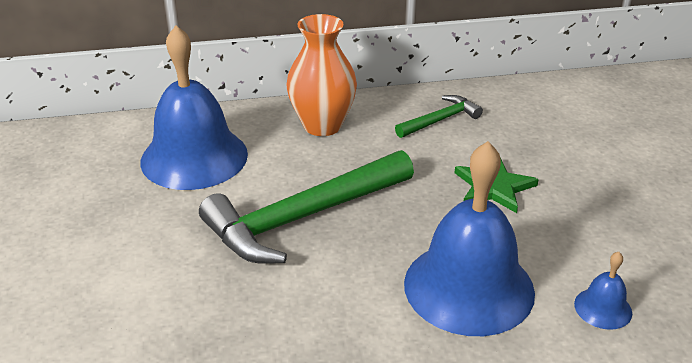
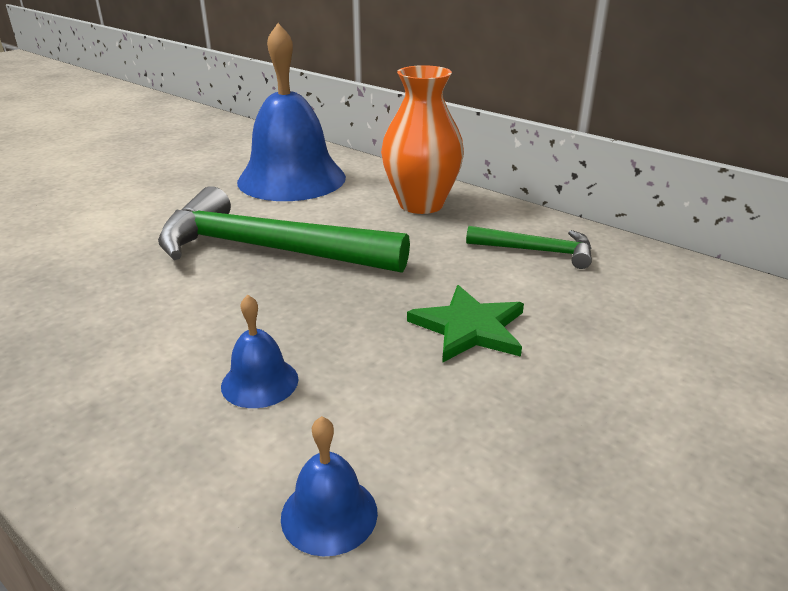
camera: 50 degrees right, 5 degrees down
(469, 287) = (260, 382): blue bell -> blue bell, size x0.42

